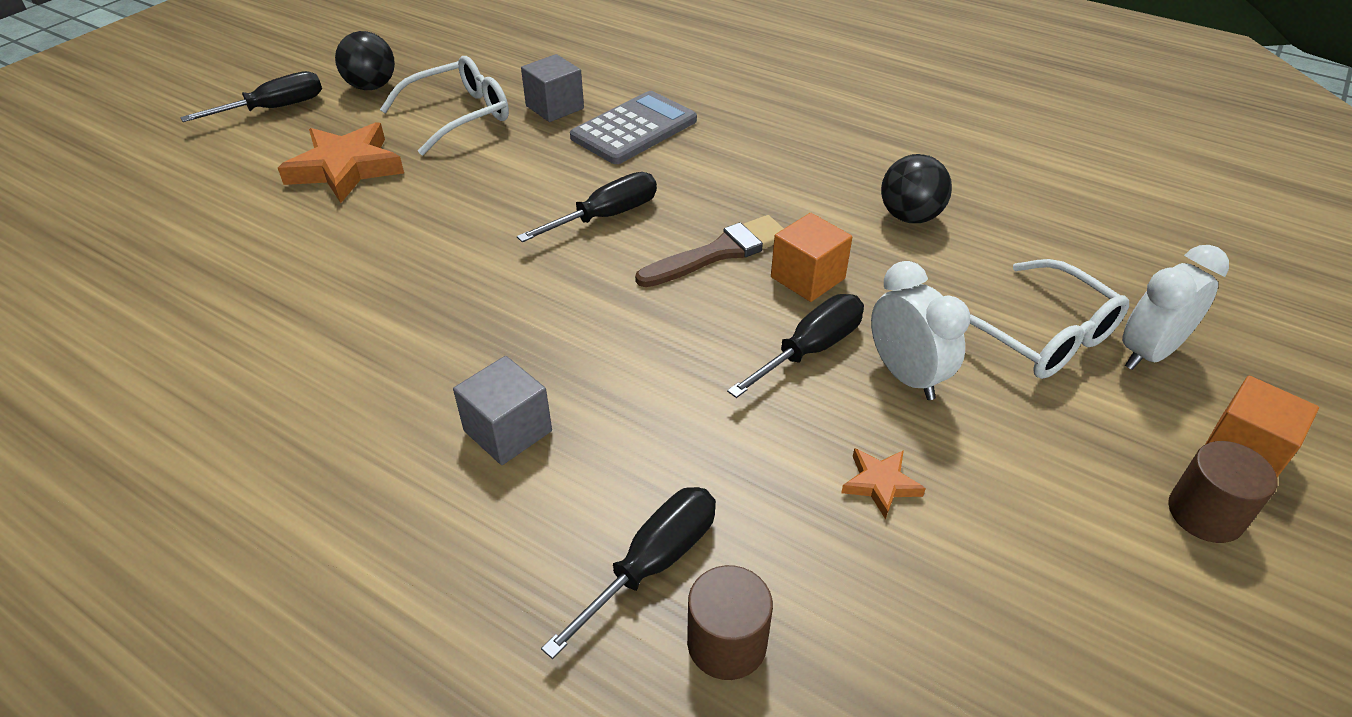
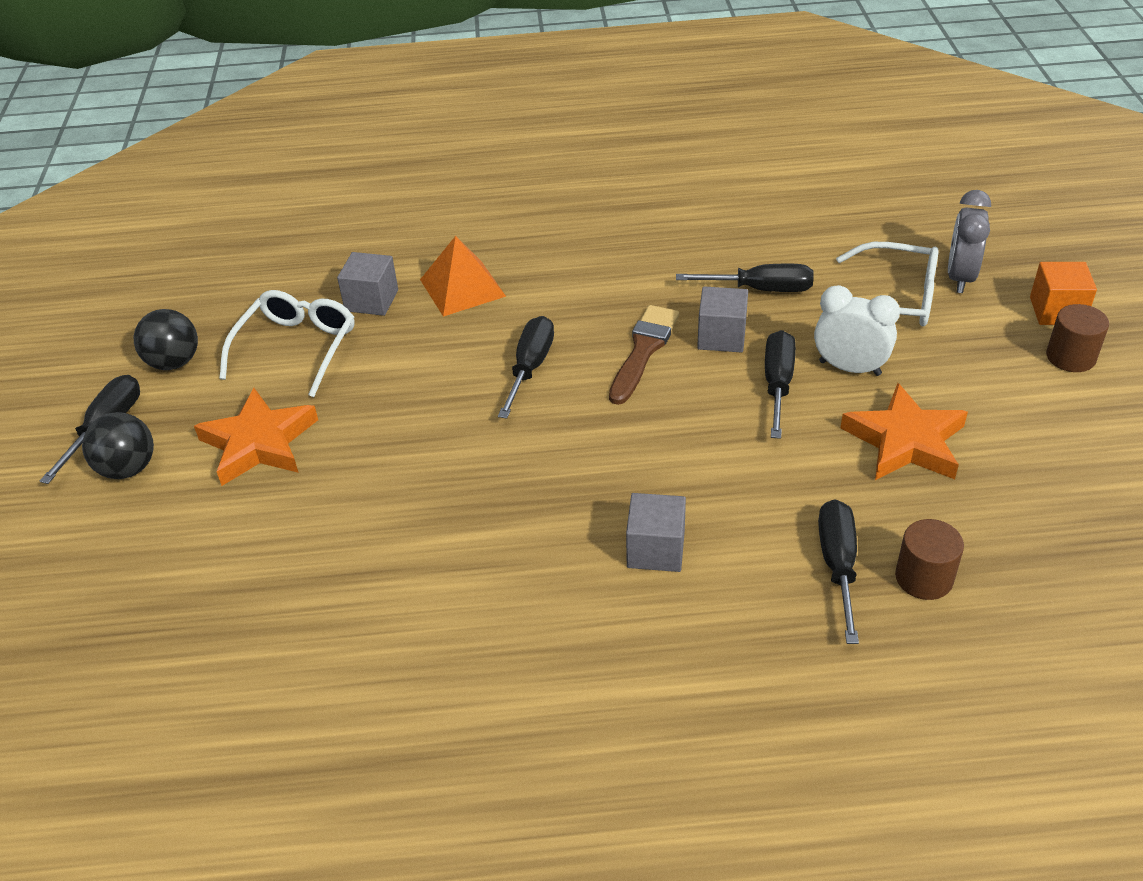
camera: 35 degrees left, 0 degrees up
(634, 129) = (462, 287): grey calculator -> orange pyramid
(807, 278) = (721, 337): orange cube -> grey cube
(880, 484) = (905, 441): orange star -> orange star, size x2.07
(899, 255) = (760, 289): none -> black screwdriver
(910, 216) = (737, 257): black ball -> black ball (128, 468)
(1148, 353) = (960, 277): white clock -> grey clock

